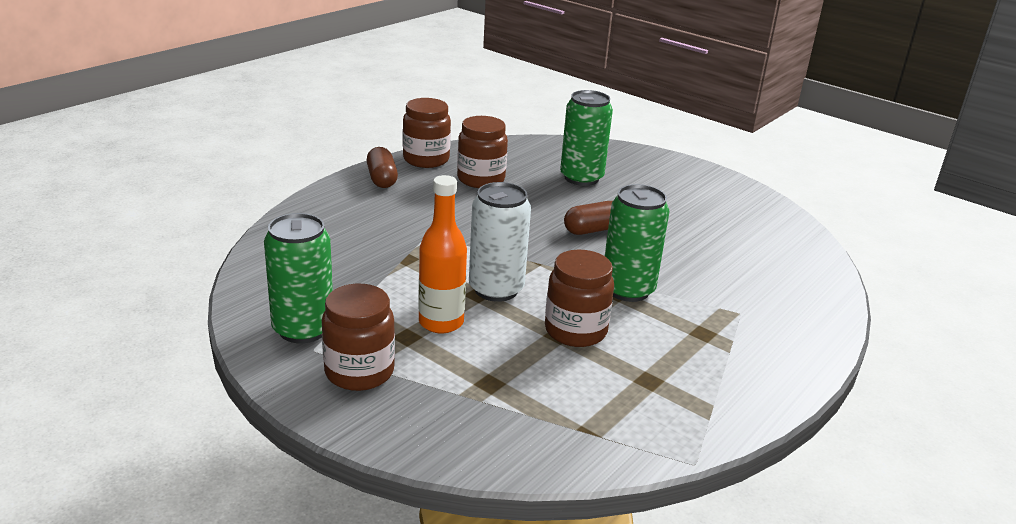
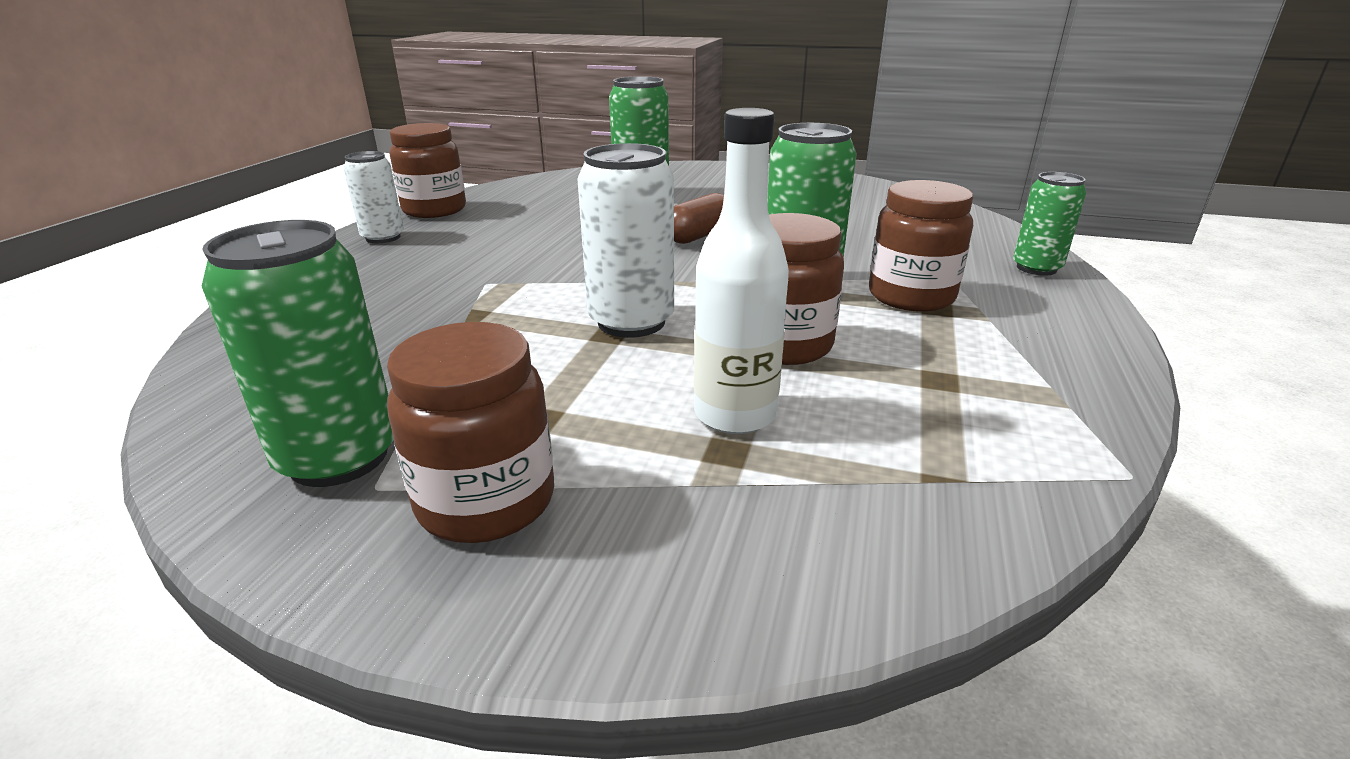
camera: 20 degrees left, 0 degrees up
(382, 179) = (383, 237): brown capsule -> white can
(441, 322) = (581, 383): orange bottle -> none
(481, 179) = (520, 216): brown jar -> brown jar (911, 296)
(510, 365) = (735, 414): none -> white bottle
(816, 322) = (1036, 268): none -> green can

